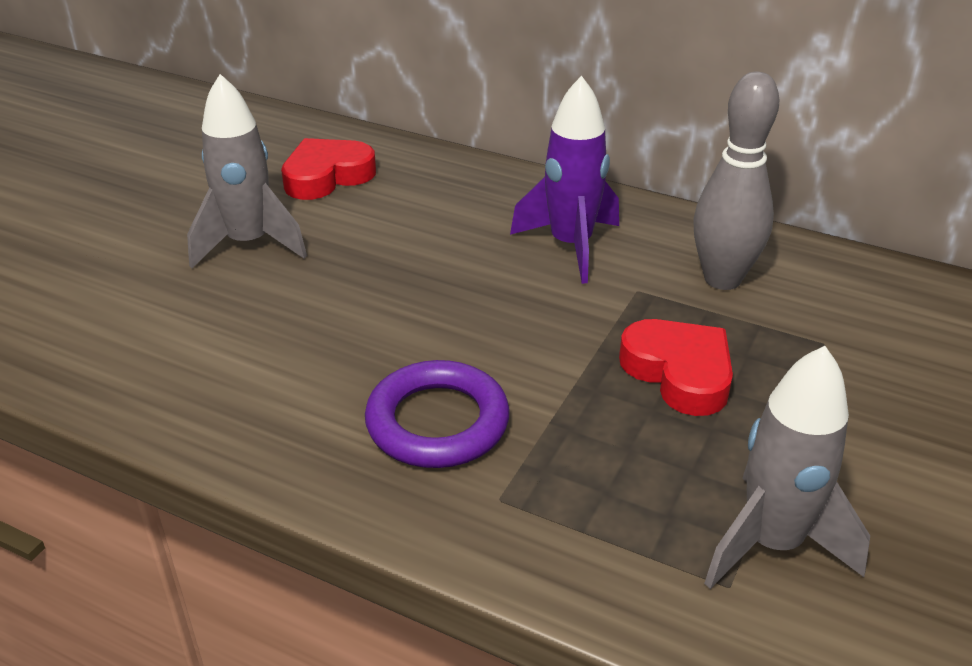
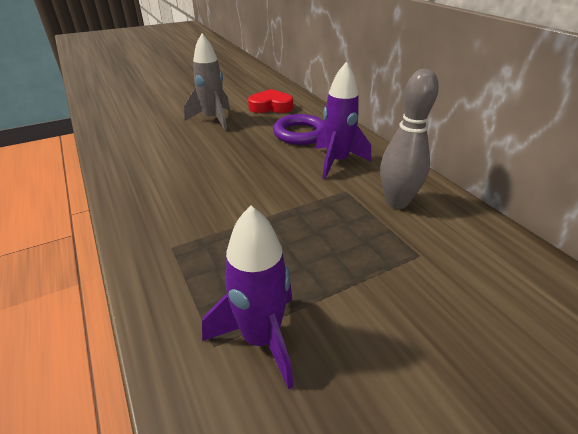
camera: 35 degrees right, 0 degrees up
(437, 422) = (190, 206): purple ring -> purple ring (300, 134)
(679, 373) = (319, 233): red heart -> none
(771, 544) = (261, 338): grey rocket -> purple rocket

